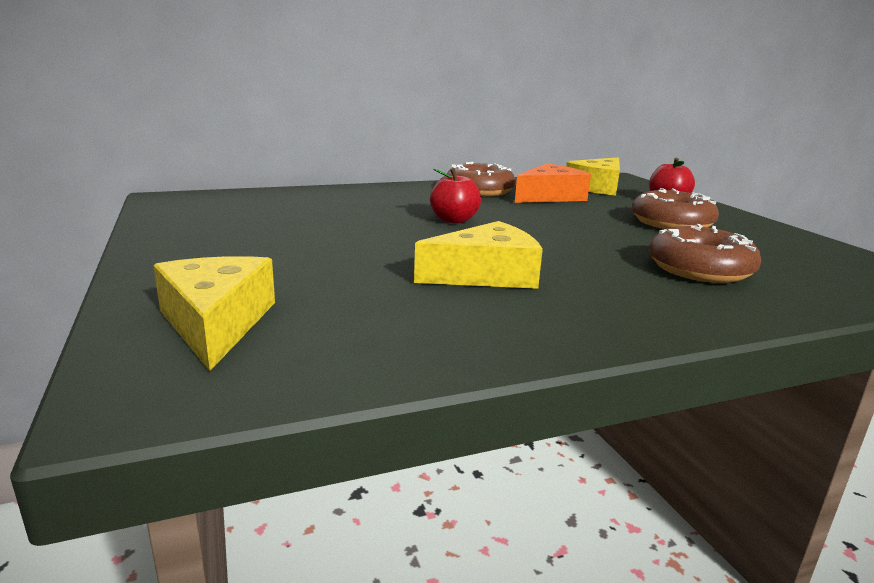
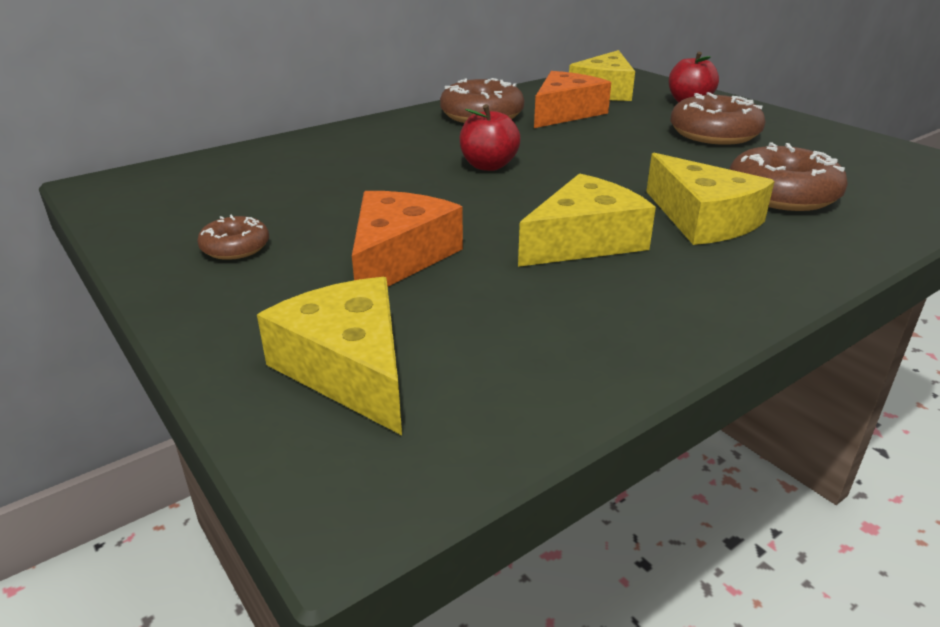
camera: 15 degrees left, 10 degrees up
(214, 242) = (235, 247): none -> brown donut
(325, 264) = (398, 257): none -> orange cheese
(607, 276) = (703, 219): none -> yellow cheese

